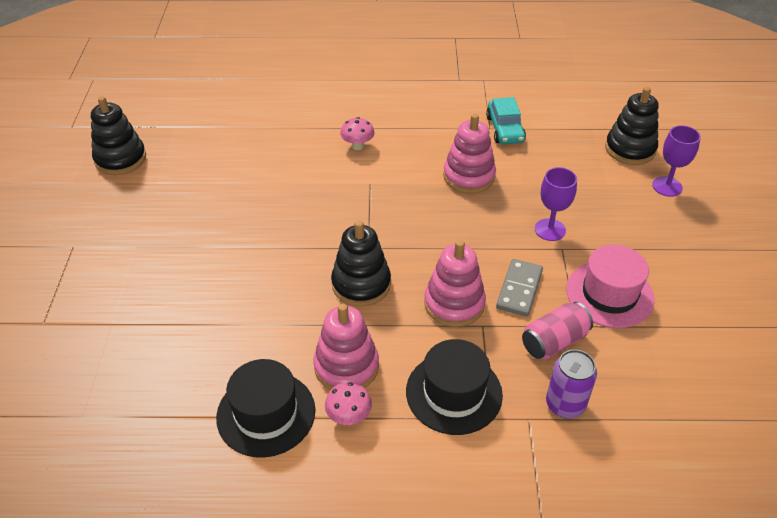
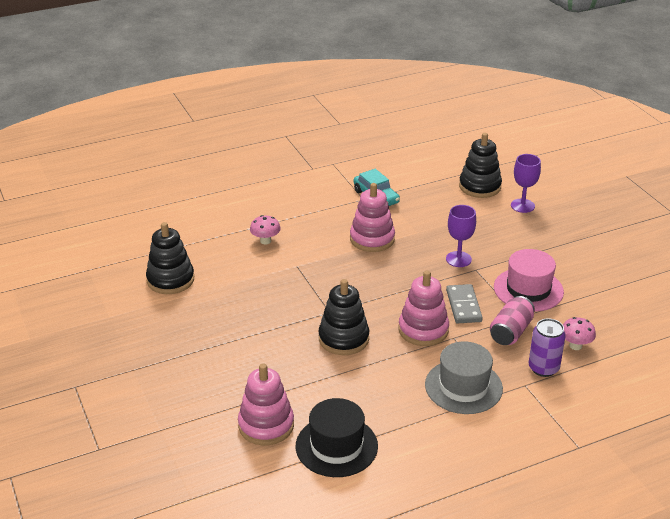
camera: 25 degrees left, 10 degrees down
(120, 159) = (60, 308): black stacking toy -> black stacking toy (170, 280)
(346, 366) = (374, 396): pink stacking toy -> pink stacking toy (266, 425)
(349, 417) = (399, 427): pink mushroom -> pink mushroom (575, 346)
(454, 393) = (463, 386): black hat -> grey hat

